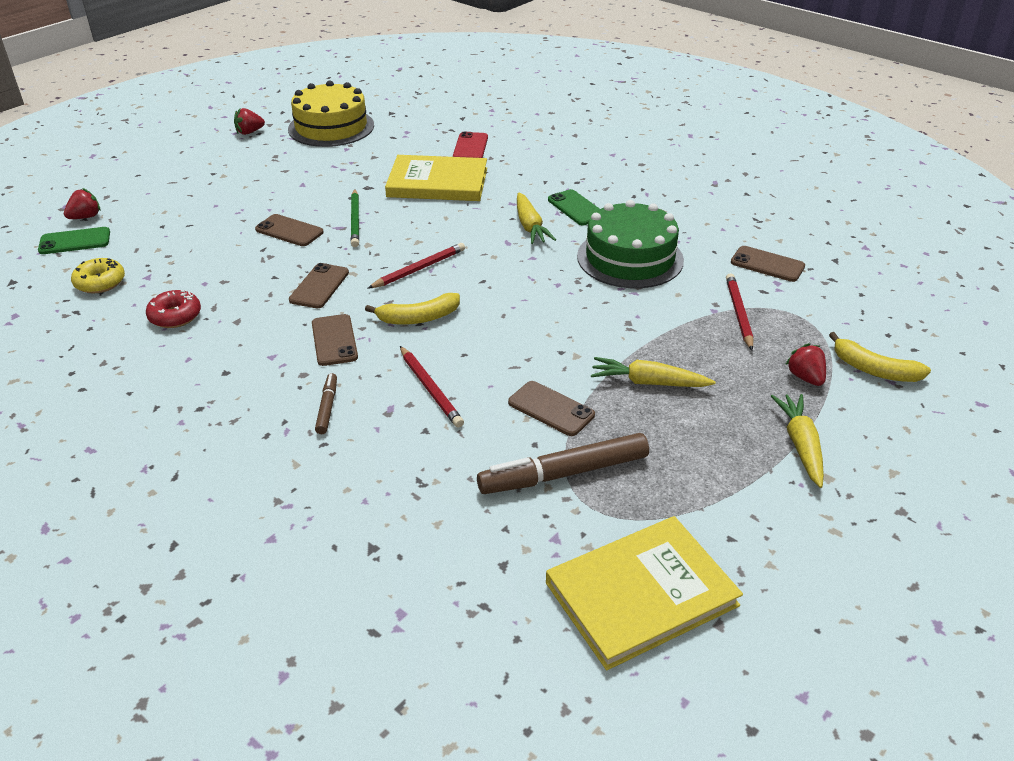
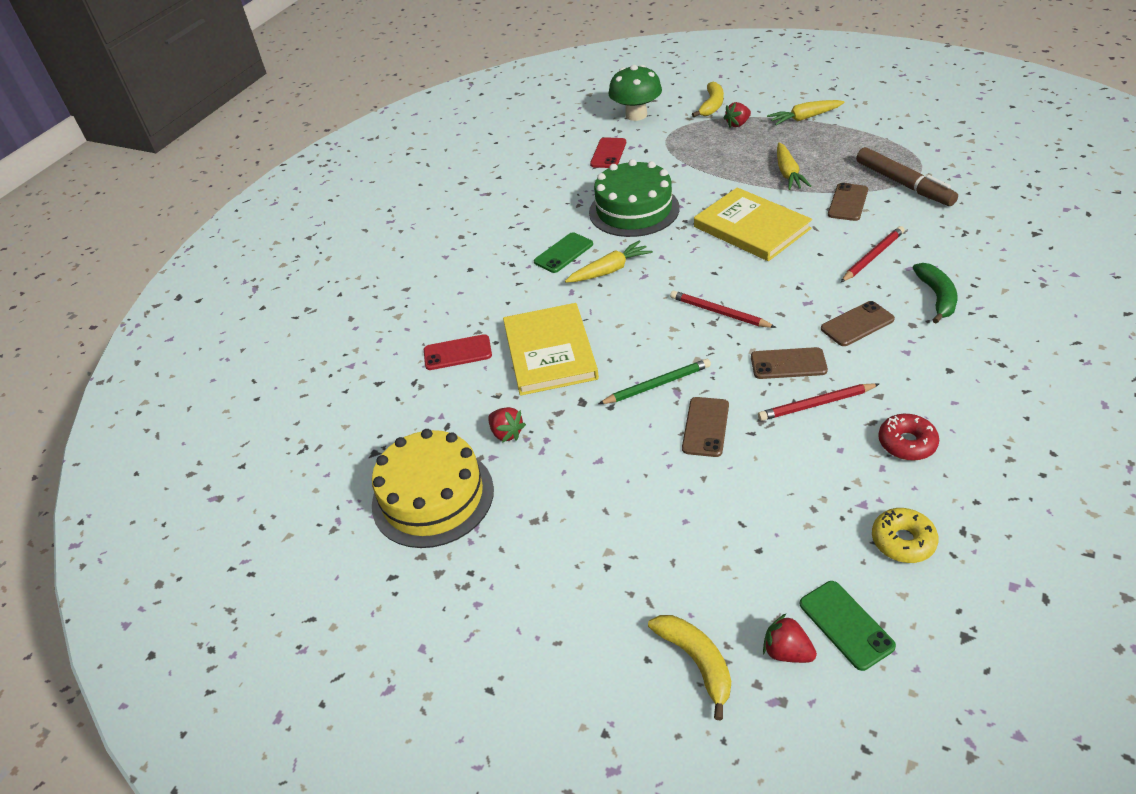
camera: 100 degrees left, 5 degrees up
(249, 132) = (471, 584): red strawberry -> red strawberry (506, 433)
(327, 407) = (937, 297): brown marker -> green banana
(419, 318) = (792, 289): yellow banana -> yellow banana (696, 661)
(641, 594) = (967, 143): yellow book -> yellow book (751, 228)
(738, 313) = (681, 155): red pencil -> red pencil (816, 404)
(767, 264) = (608, 153): brown phone -> red phone
(865, 302) = (636, 115): none -> green mushroom

